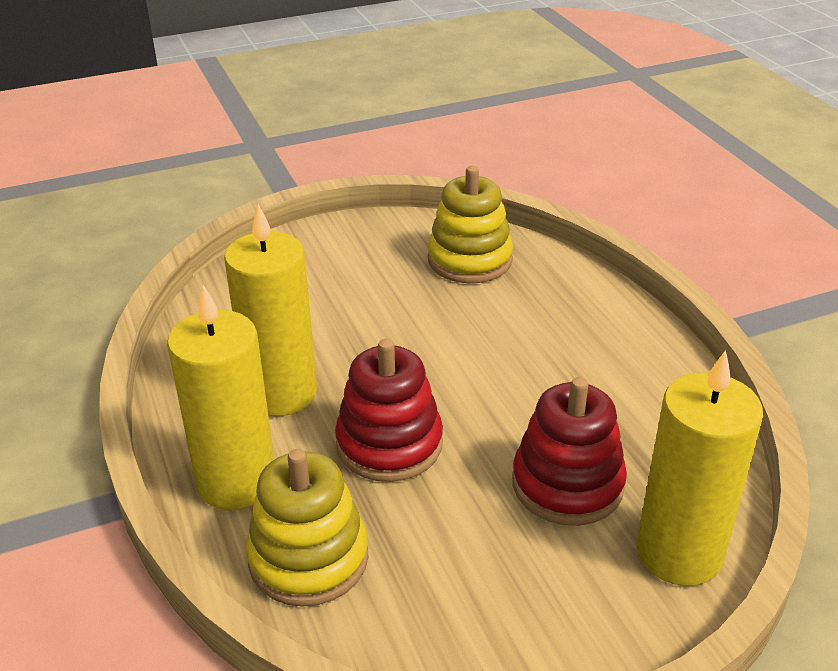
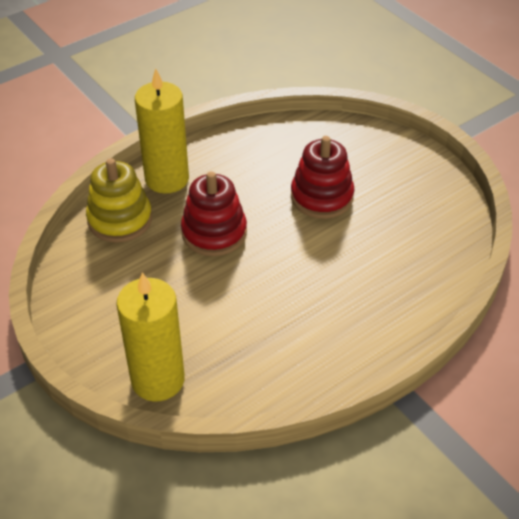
camera: 75 degrees right, 10 degrees up
(281, 393) = (243, 177): yellow candle -> none
(469, 260) = (424, 236): yellow stacking toy -> none
(567, 484) = (202, 320): red stacking toy -> red stacking toy (321, 197)

